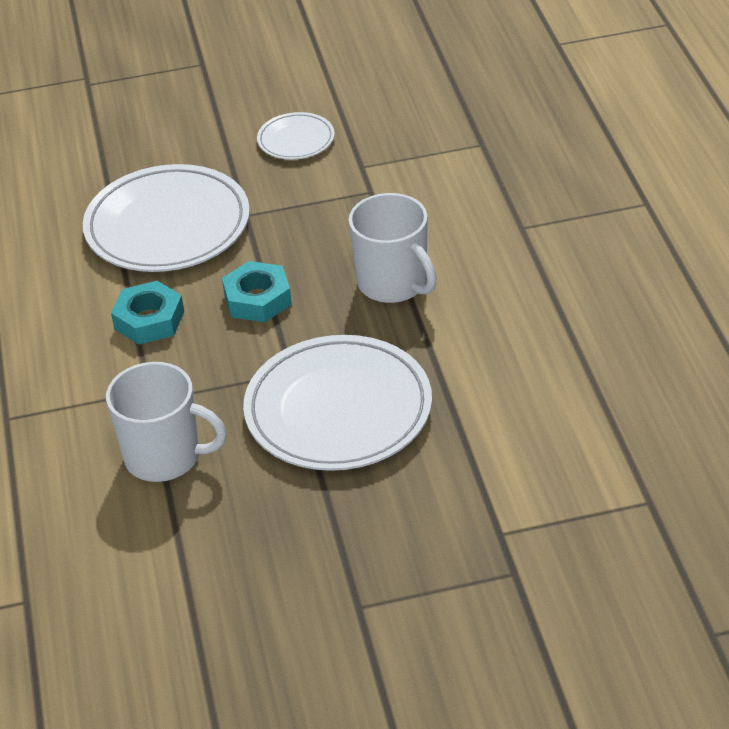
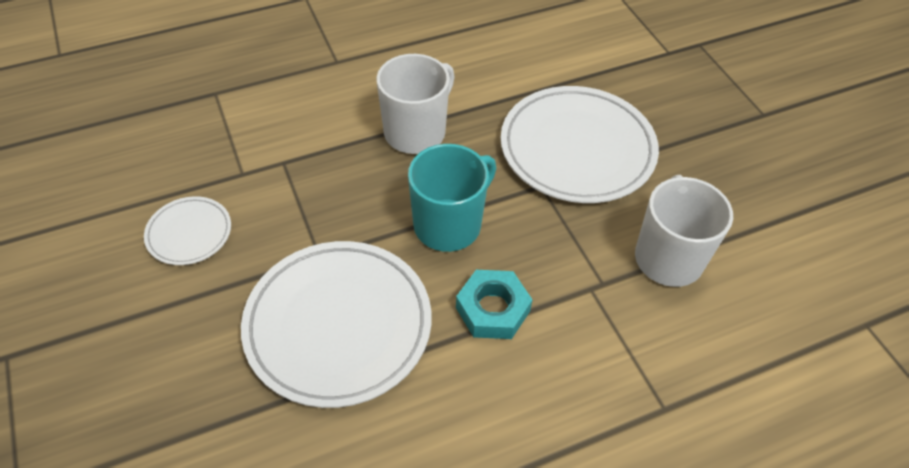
camera: 105 degrees left, 10 degrees up
(257, 299) = (449, 225): turquoise nut -> turquoise mug

